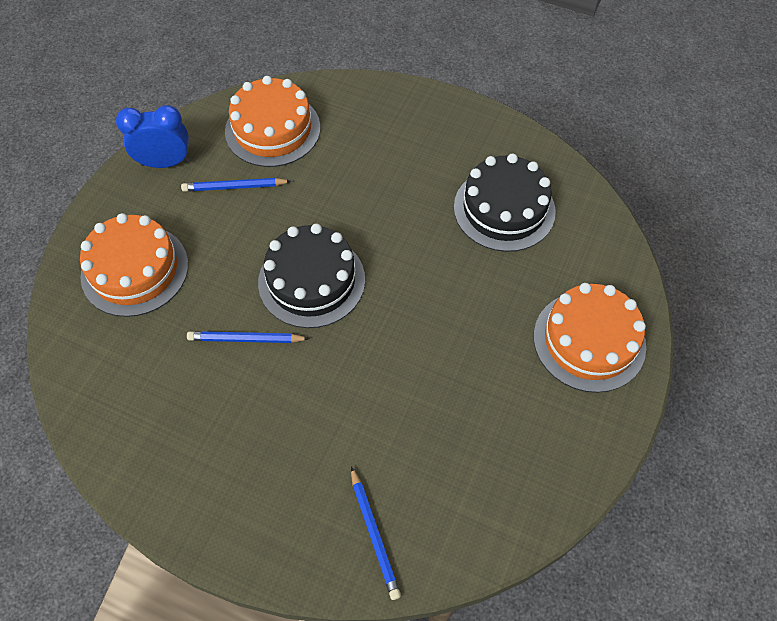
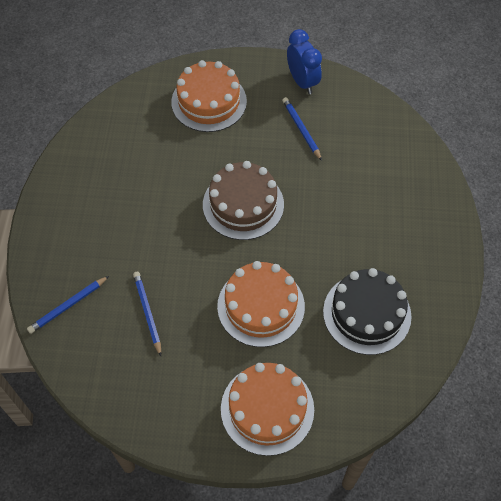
camera: 70 degrees right, 0 degrees up
(245, 339) = (181, 183): blue pencil -> blue pencil (147, 312)
(272, 129) = (365, 132): orange cake -> orange cake (261, 306)
(311, 281) = (243, 204): black cake -> brown cake

